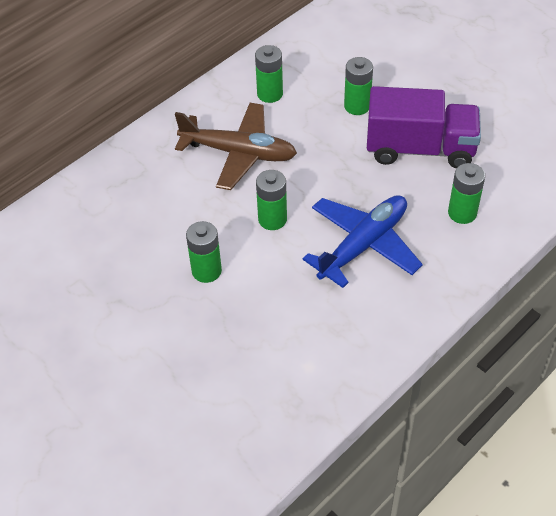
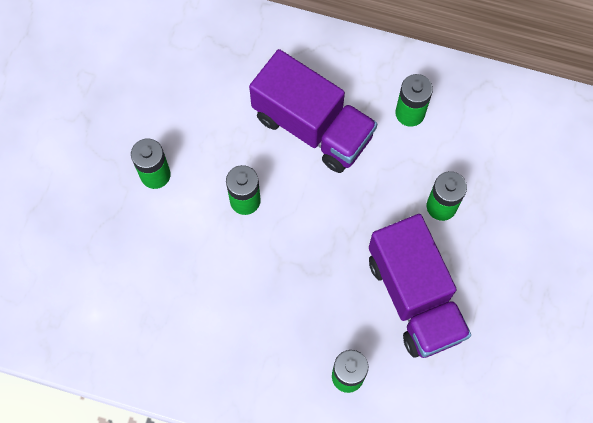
camera: 60 degrees right, 20 degrees up
(239, 153) = (312, 126): brown plane -> purple truck
(363, 245) = (256, 299): blue plane -> none

